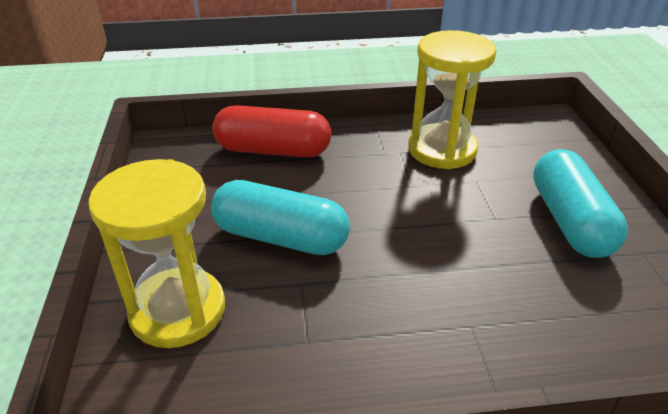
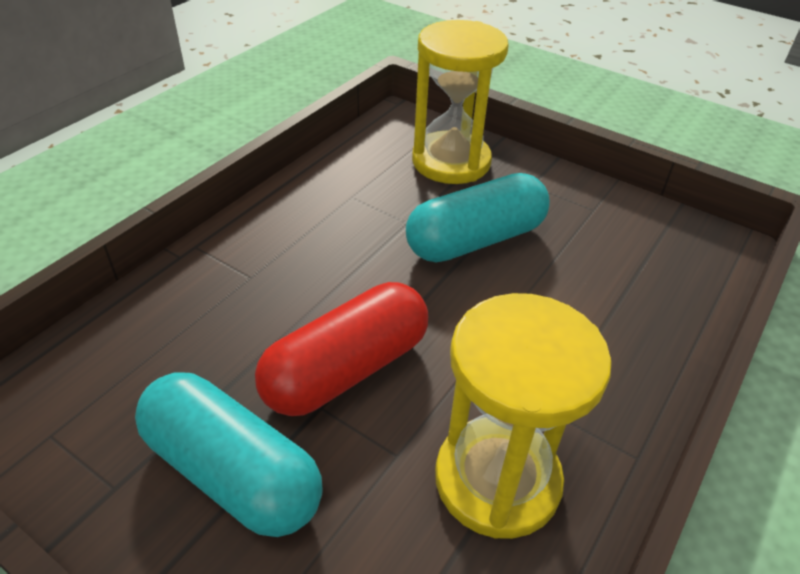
camera: 130 degrees right, 5 degrees up
(273, 150) = (640, 312): red capsule -> red capsule (346, 369)

